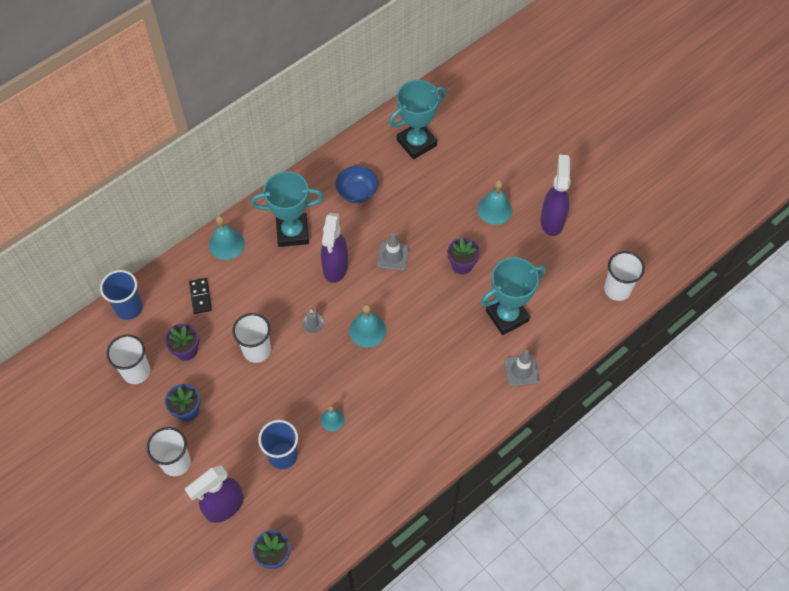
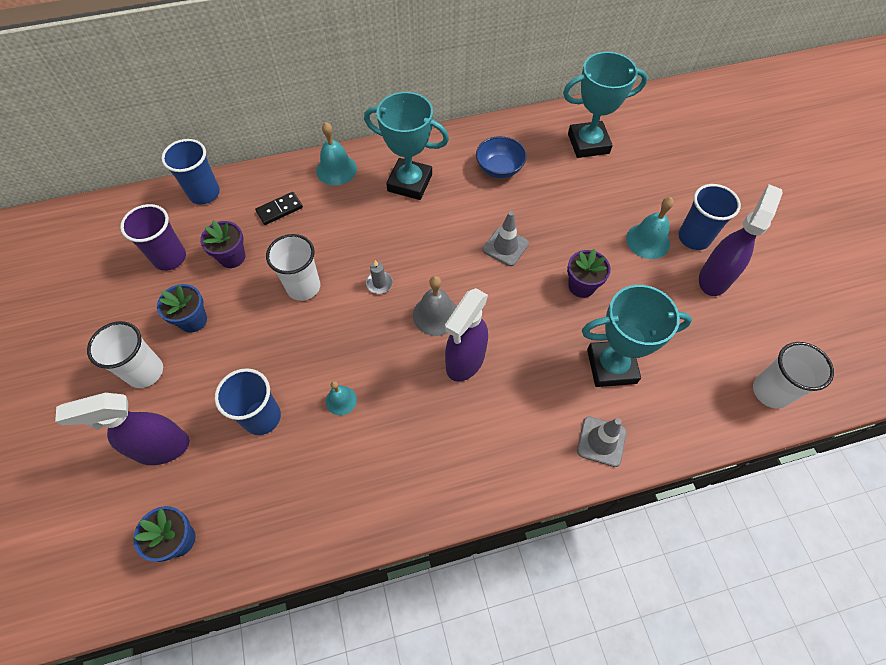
camera: 25 degrees right, 0 degrees up
(136, 371) = (170, 258): white cup -> purple cup
(200, 297) = (279, 209): black domino -> black domino turned 45 degrees clockwise
(335, 267) = (435, 234): purple spray bottle -> purple spray bottle (464, 361)
(367, 330) = (436, 315): turquoise bell -> grey bell
(526, 194) = (694, 238): none -> blue cup

